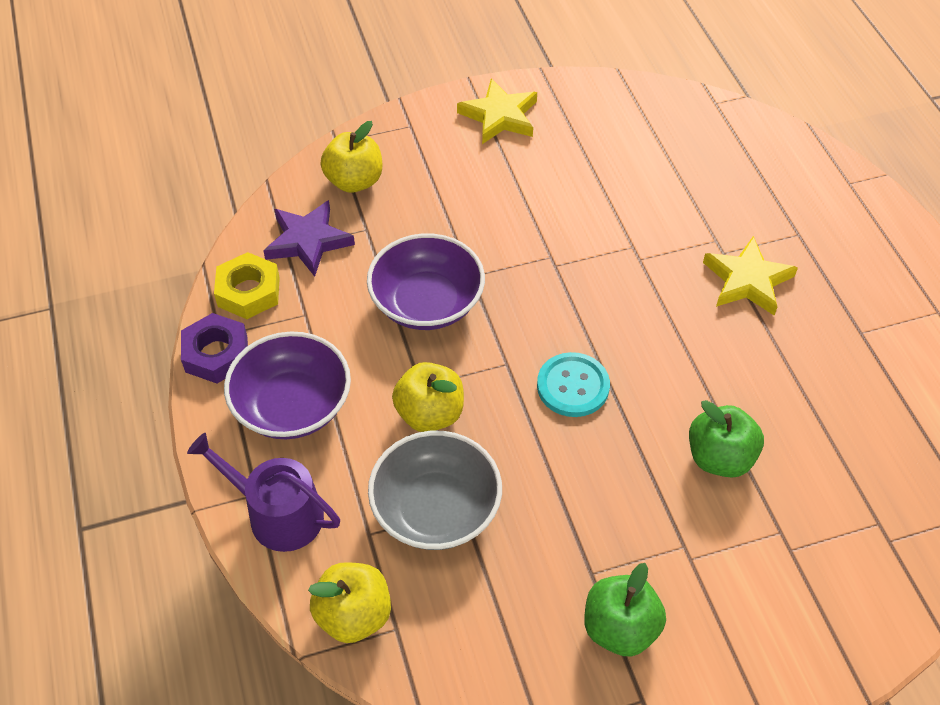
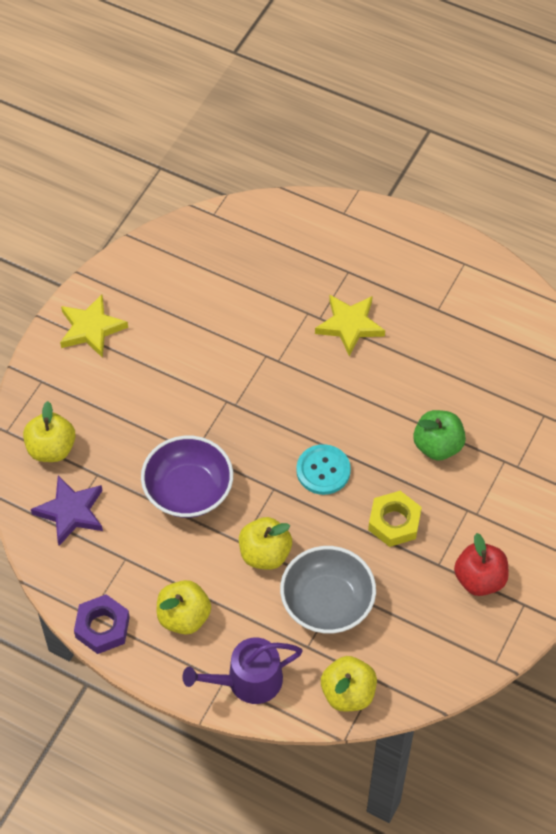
camera: 45 degrees left, 5 degrees up
(248, 292) = (74, 574): yellow nut -> yellow nut (394, 522)
(292, 406) = (184, 617): purple bowl -> yellow apple
(620, 628) = (479, 579): green apple -> red apple

